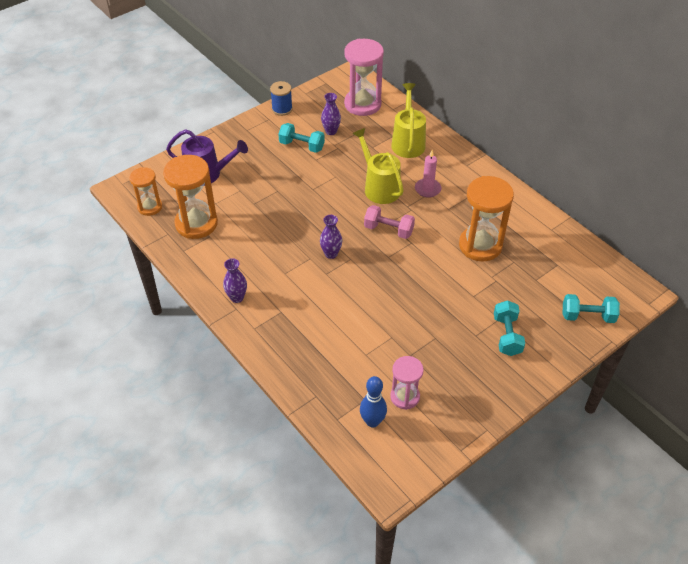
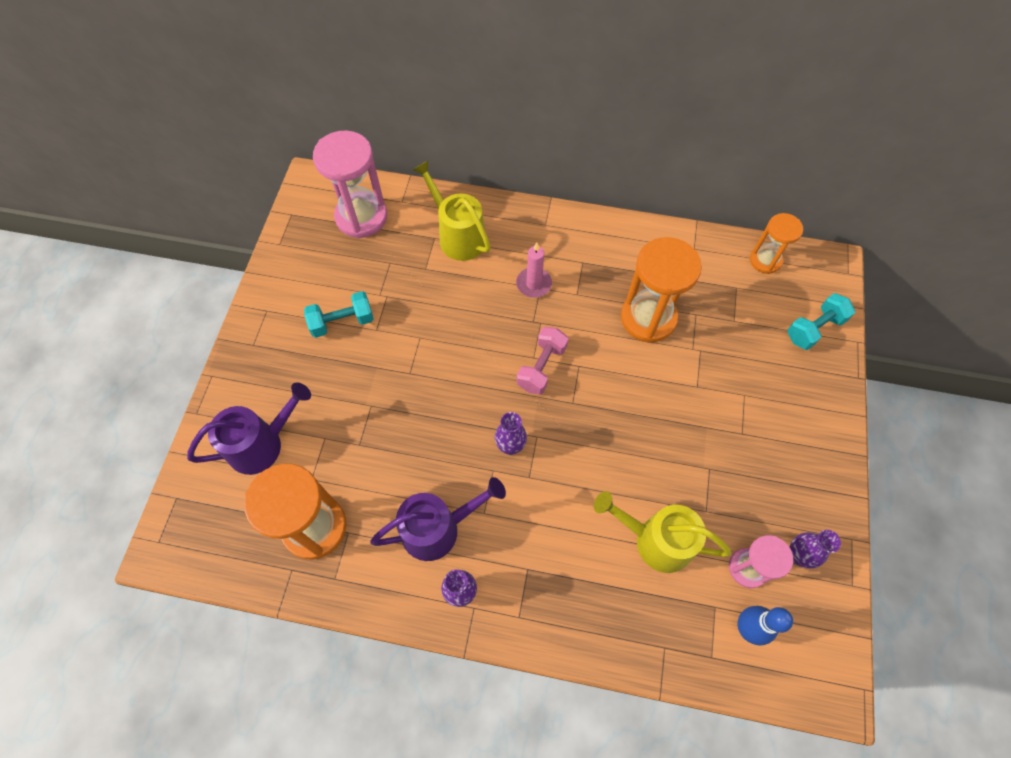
camera: 40 degrees left, 15 degrees up
(150, 207) = (230, 549): orange hourglass -> orange hourglass (765, 260)
(255, 264) = (438, 528): none -> purple watering can
(282, 109) = (270, 285): blue spool -> none
(331, 131) = (358, 278): purple vase -> purple vase (797, 555)
(379, 187) = (481, 318): yellow watering can -> yellow watering can (655, 540)
(388, 230) = (541, 367): pink dumbbell -> pink dumbbell turned 45 degrees counterclockwise
(507, 335) = (769, 410): turquoise dumbbell -> none

